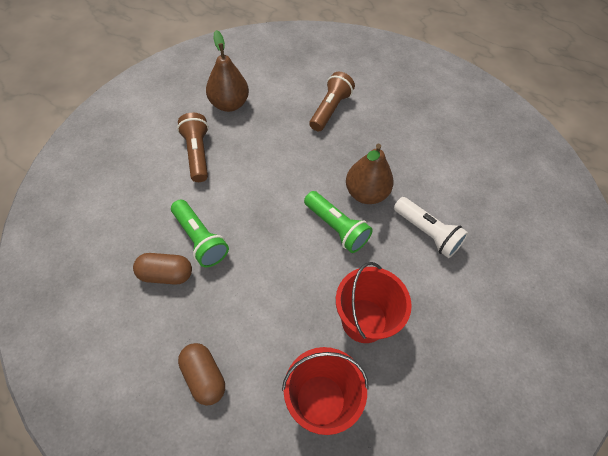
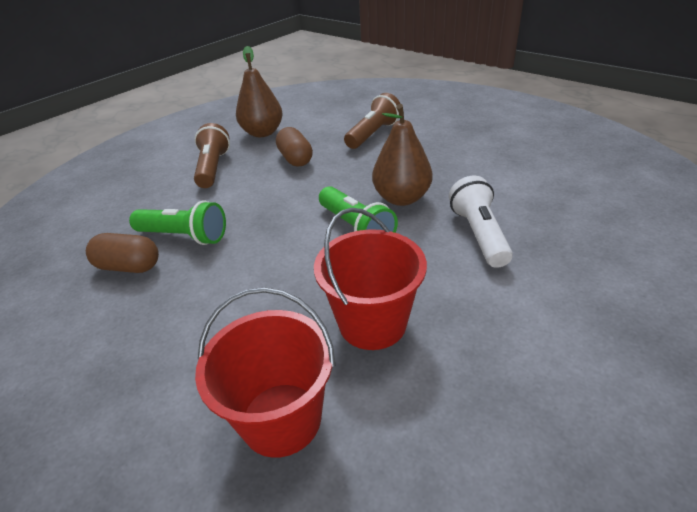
camera: 15 degrees right, 20 degrees down
(200, 239) = (184, 236): green flashlight -> green flashlight turned 45 degrees counterclockwise
(204, 377) = (124, 376): brown capsule -> brown capsule (295, 159)
(427, 233) = (479, 234): white flashlight -> white flashlight turned 150 degrees counterclockwise

